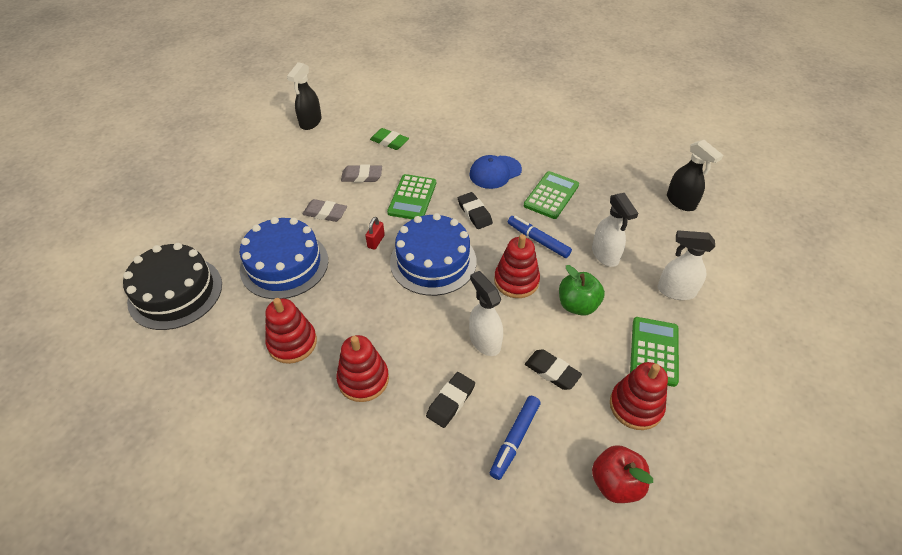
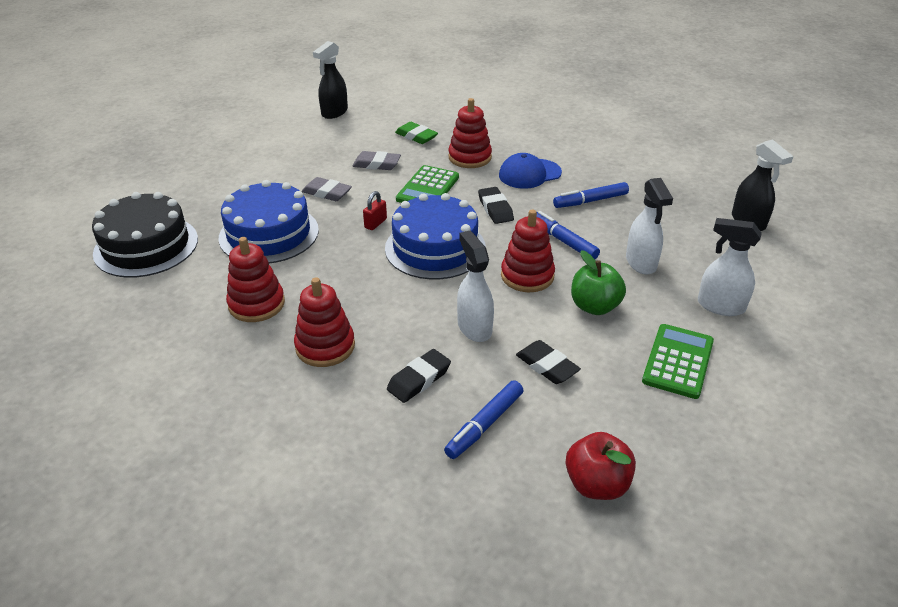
camera: 10 degrees right, 10 degrees down
(551, 195) = (590, 201): green calculator -> blue marker
(635, 406) = (641, 412): red stacking toy -> red stacking toy (470, 157)

